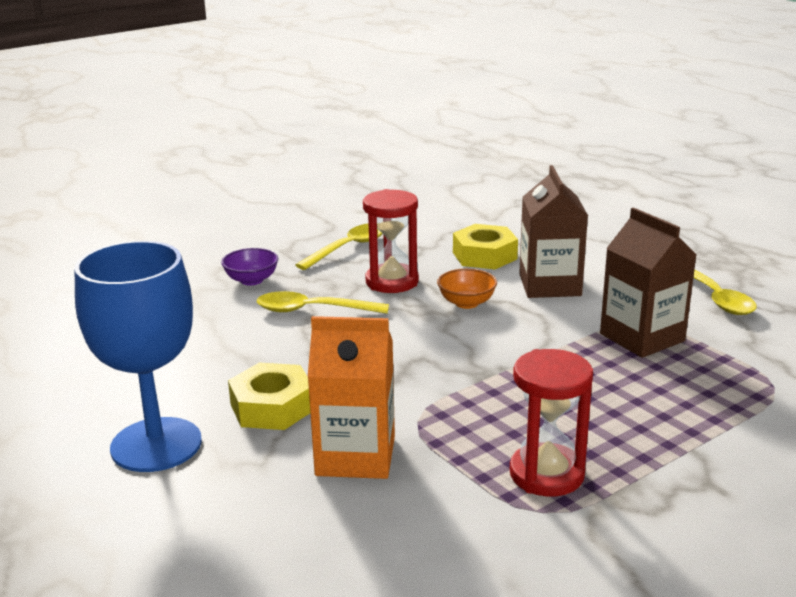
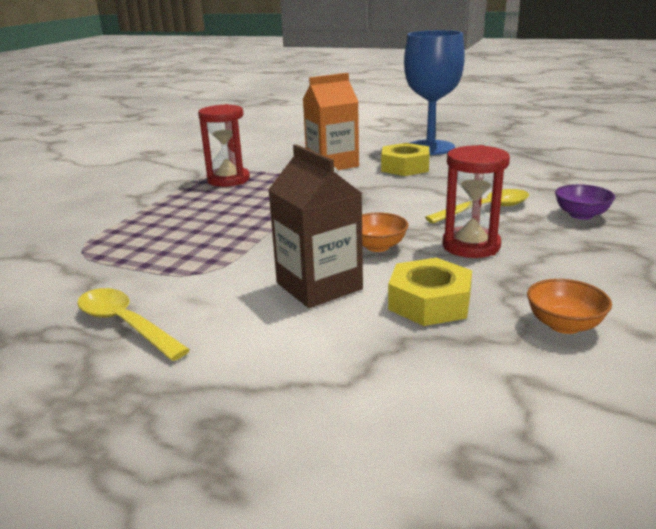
camera: 150 degrees right, 0 degrees up
(348, 248) = (581, 267): yellow spoon -> none
(426, 227) = (564, 325): none -> orange bowl
(642, 337) = (198, 259): brown carton -> none

